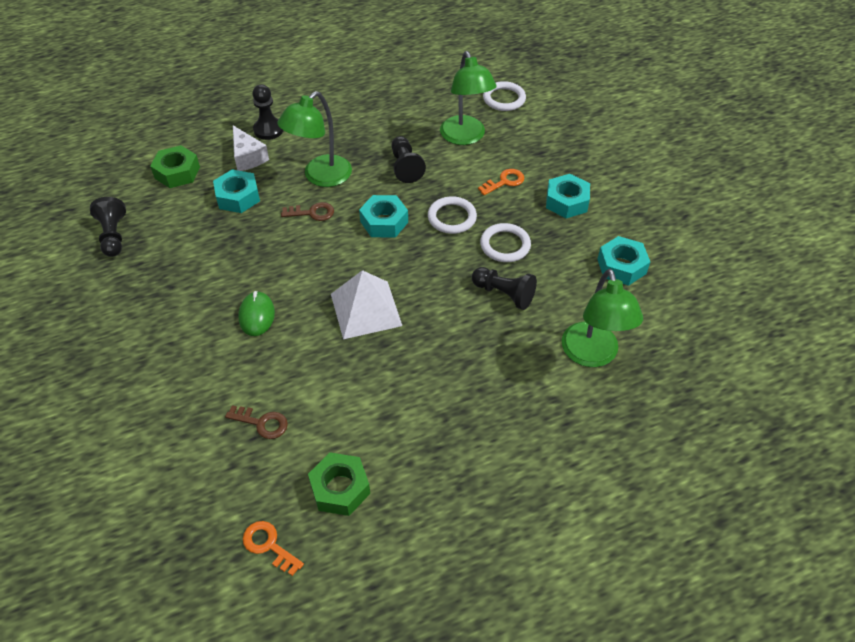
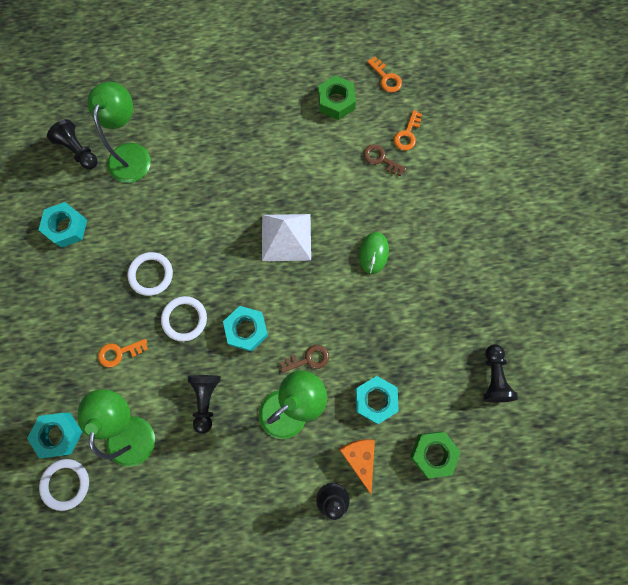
camera: 165 degrees left, 25 degrees up
(227, 465) = (407, 134): none -> orange key
(248, 157) = (359, 458): white cheese -> orange cheese
(312, 213) = (308, 359): brown key -> brown key turned 150 degrees clockwise
(504, 294) = (173, 224): black pawn -> black pawn (78, 150)
(566, 201) = (75, 311): turquoise nut -> turquoise nut (59, 434)

